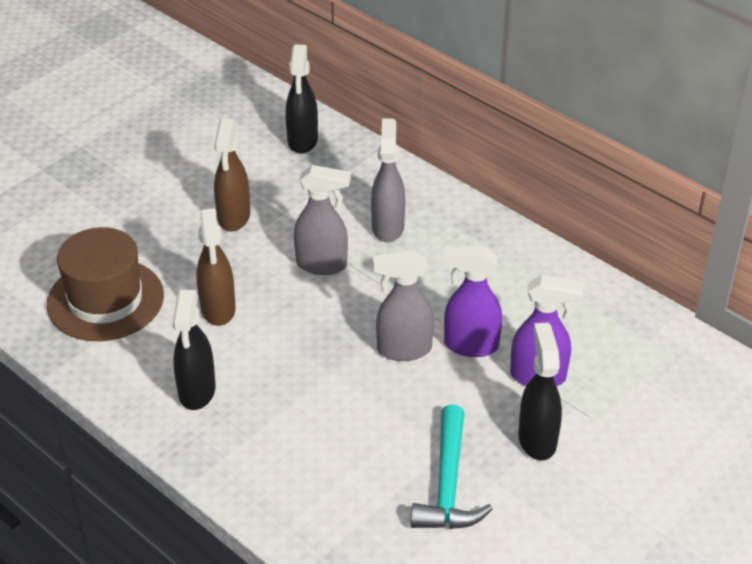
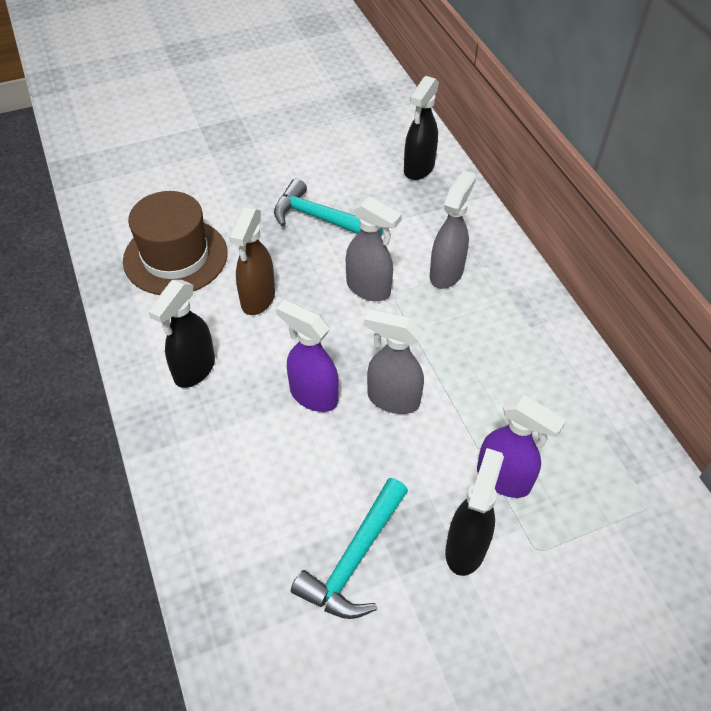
camera: 25 degrees right, 10 degrees up
(234, 217) = (321, 219): brown spray bottle -> turquoise hammer
(470, 345) = (456, 419): purple spray bottle -> purple spray bottle (313, 395)

